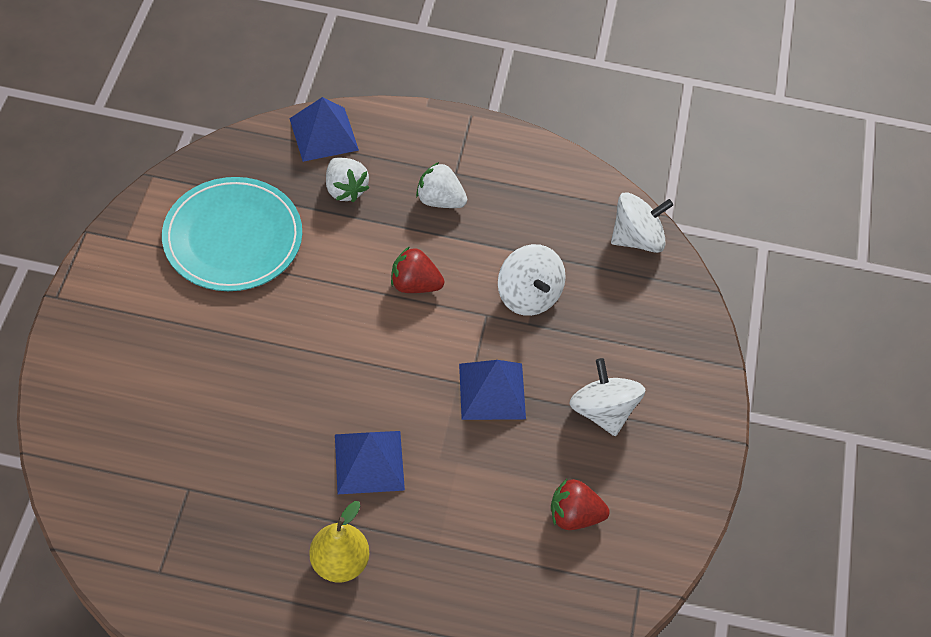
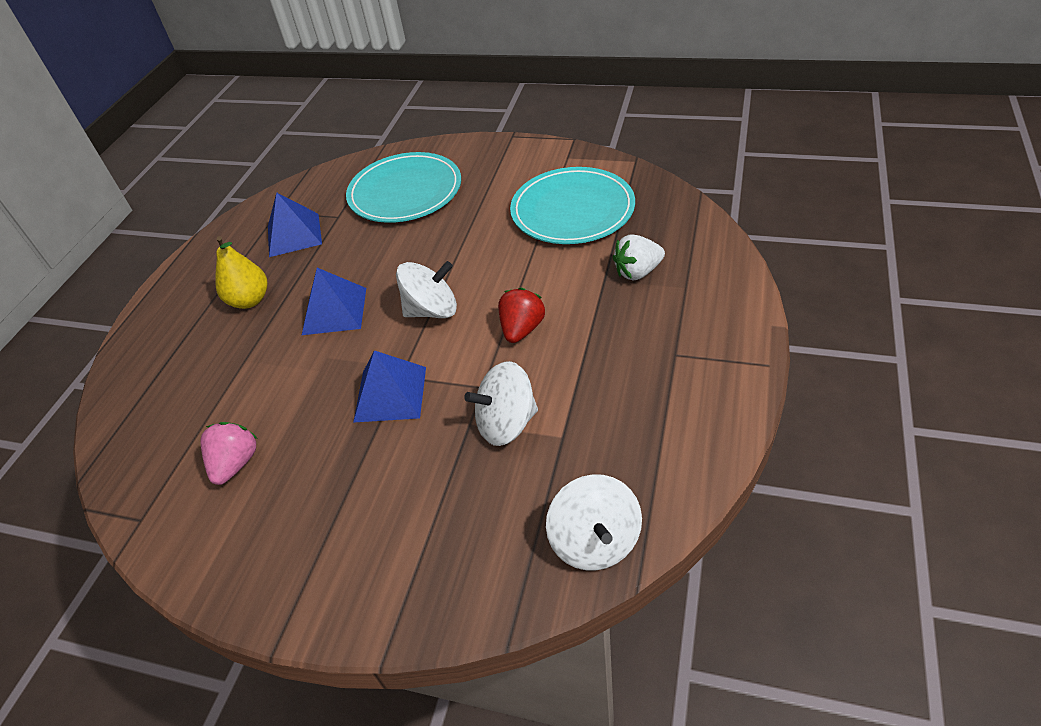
camera: 105 degrees right, 10 degrees down
(153, 413) = (405, 192): none -> turquoise plate
(323, 134) = (707, 251): blue pyramid -> blue pyramid (294, 235)
(440, 200) = (633, 343): white strawberry -> none
(574, 515) = (236, 463): red strawberry -> pink strawberry
(603, 411) = (348, 493): white spinning top -> white spinning top (432, 310)

